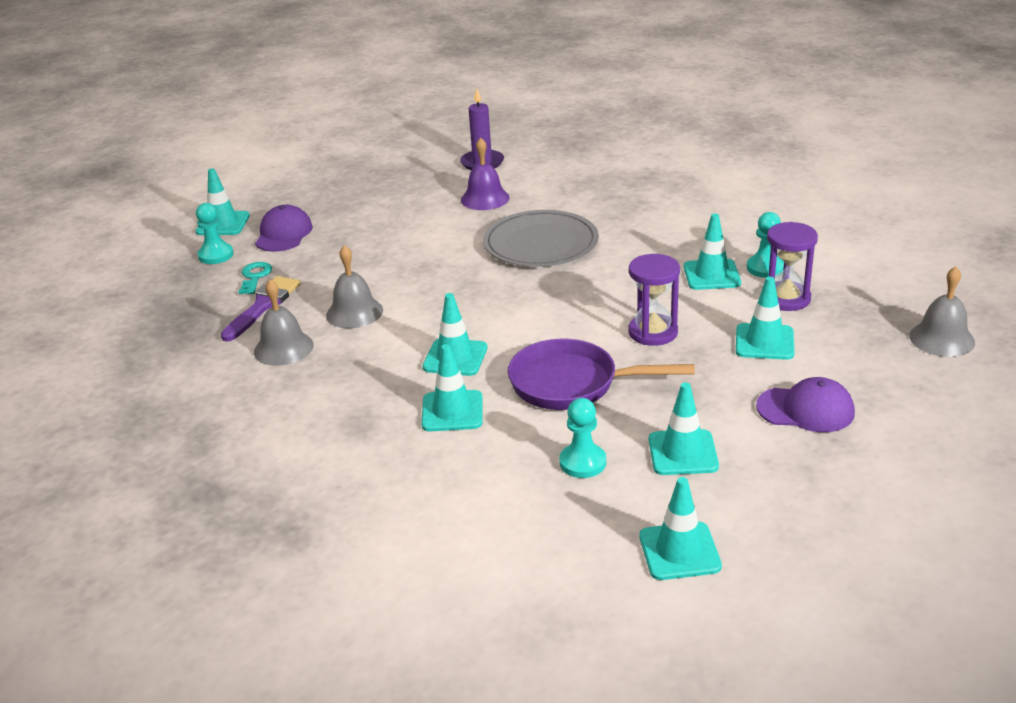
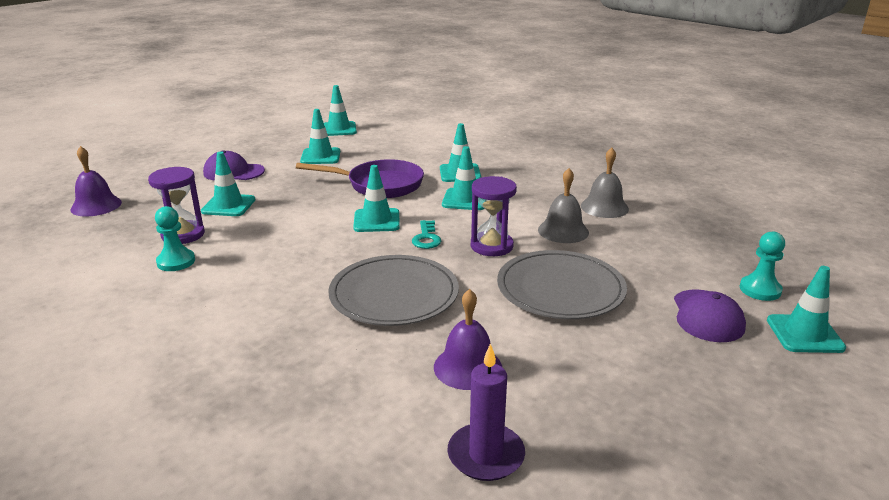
camera: 175 degrees right, 5 degrees down
(255, 277) = (688, 264): turquoise key -> turquoise key (426, 238)
(263, 306) = (652, 237): purple brush -> none
(391, 251) = (560, 289): none -> grey plate
(582, 462) = (379, 154): turquoise pawn -> none
(653, 332) = (310, 213): purple hourglass -> purple hourglass (491, 246)
(711, 275) = (232, 256): turquoise traffic cone -> turquoise traffic cone (376, 221)
(942, 339) = (96, 206): grey bell -> purple bell

